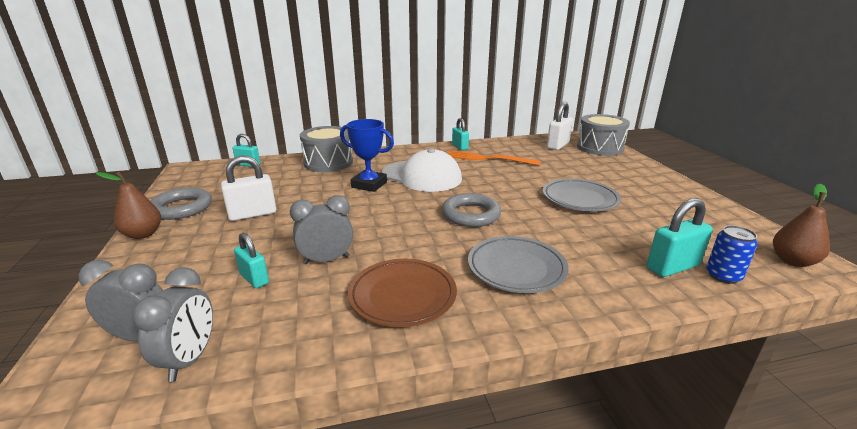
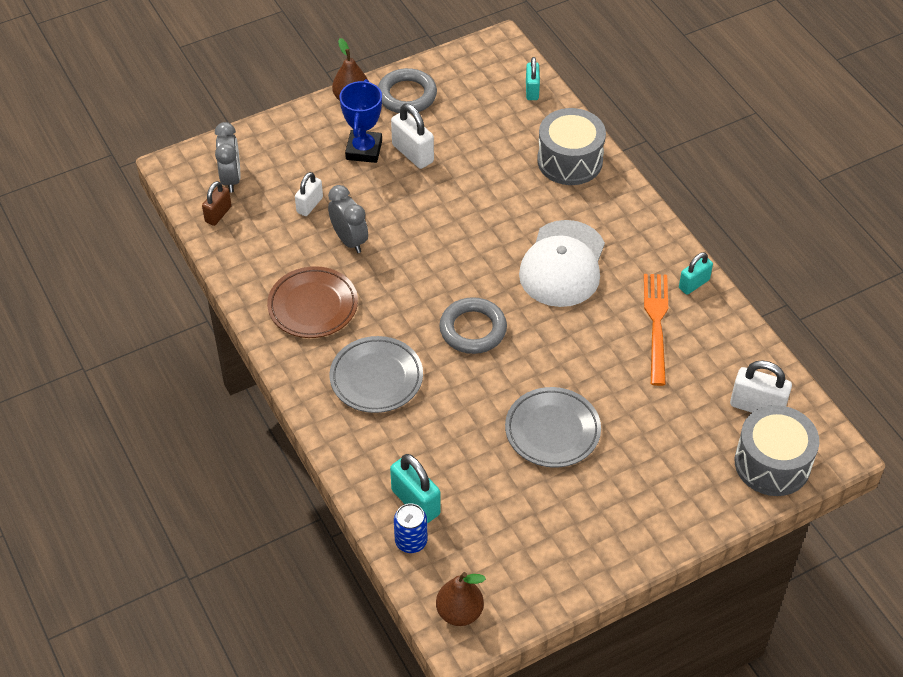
camera: 75 degrees right, 25 degrees up
(190, 359) = (218, 214): grey clock -> brown padlock
(254, 278) = (309, 205): turquoise padlock -> white padlock
(369, 185) = (517, 221): blue trophy -> blue trophy (364, 150)

